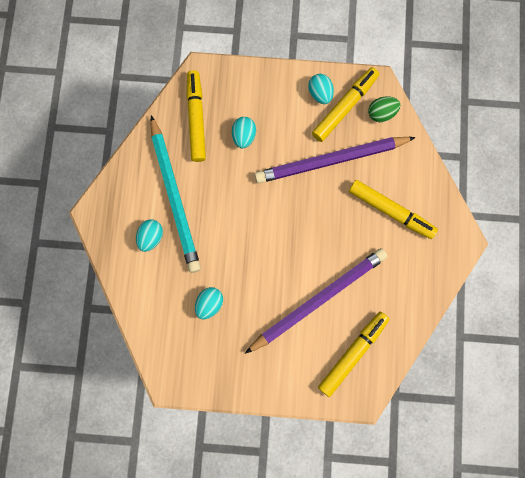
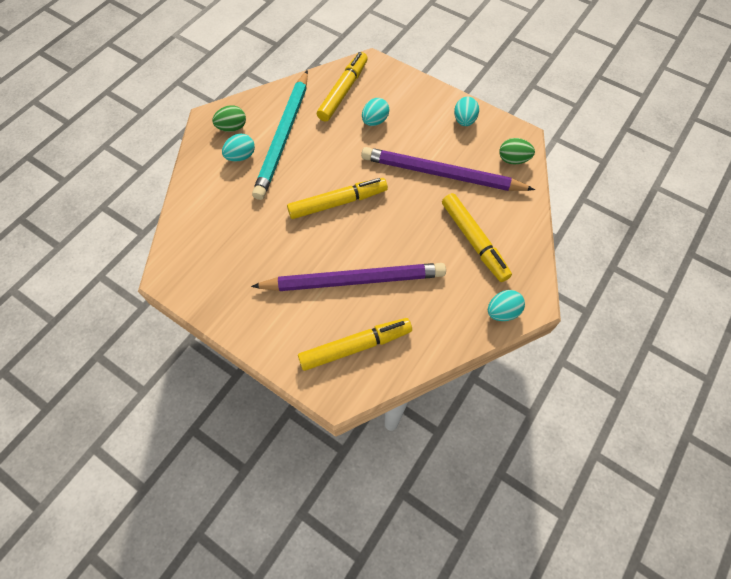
camera: 30 degrees right, 15 degrees down
(122, 212) = (232, 127): none -> green egg
(209, 304) = (251, 231): turquoise egg -> turquoise egg (502, 312)
(344, 107) = (480, 140): yellow marker -> yellow marker (338, 202)

